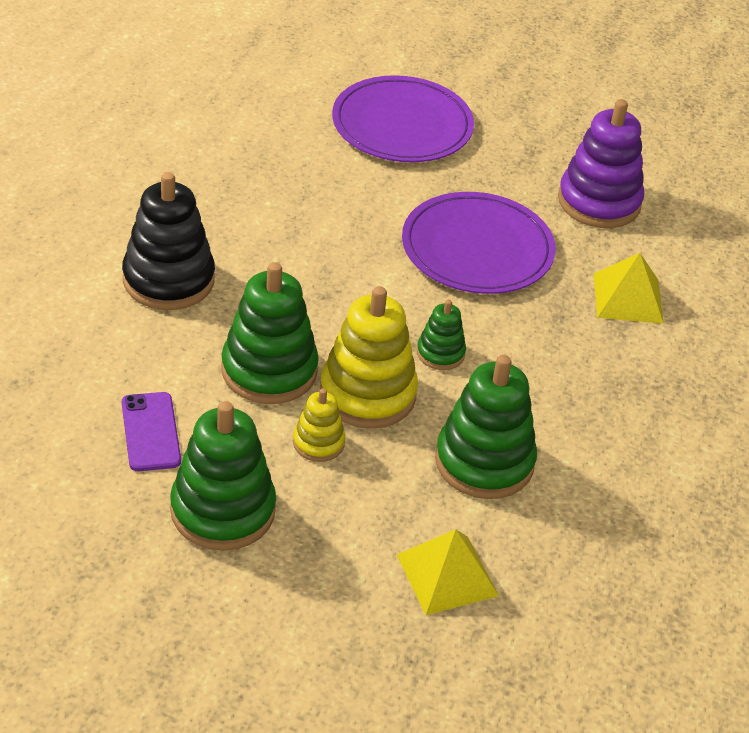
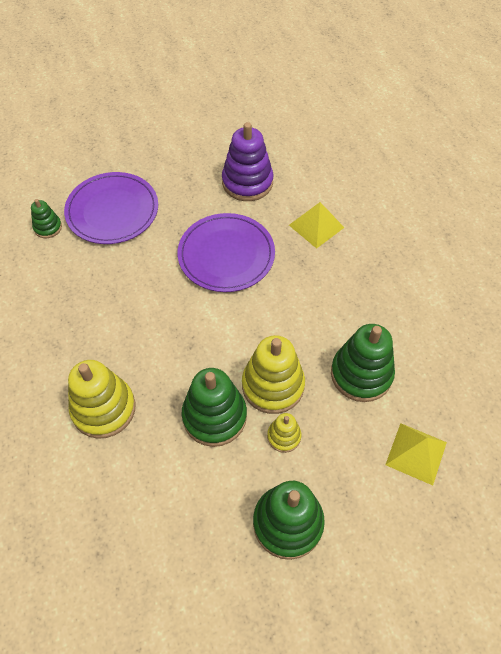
camera: 40 degrees left, 15 degrees up
(151, 432) = (202, 512): purple phone -> none
(168, 280) = (103, 409): black stacking toy -> yellow stacking toy
(440, 353) = (277, 330): green stacking toy -> green stacking toy (48, 227)

